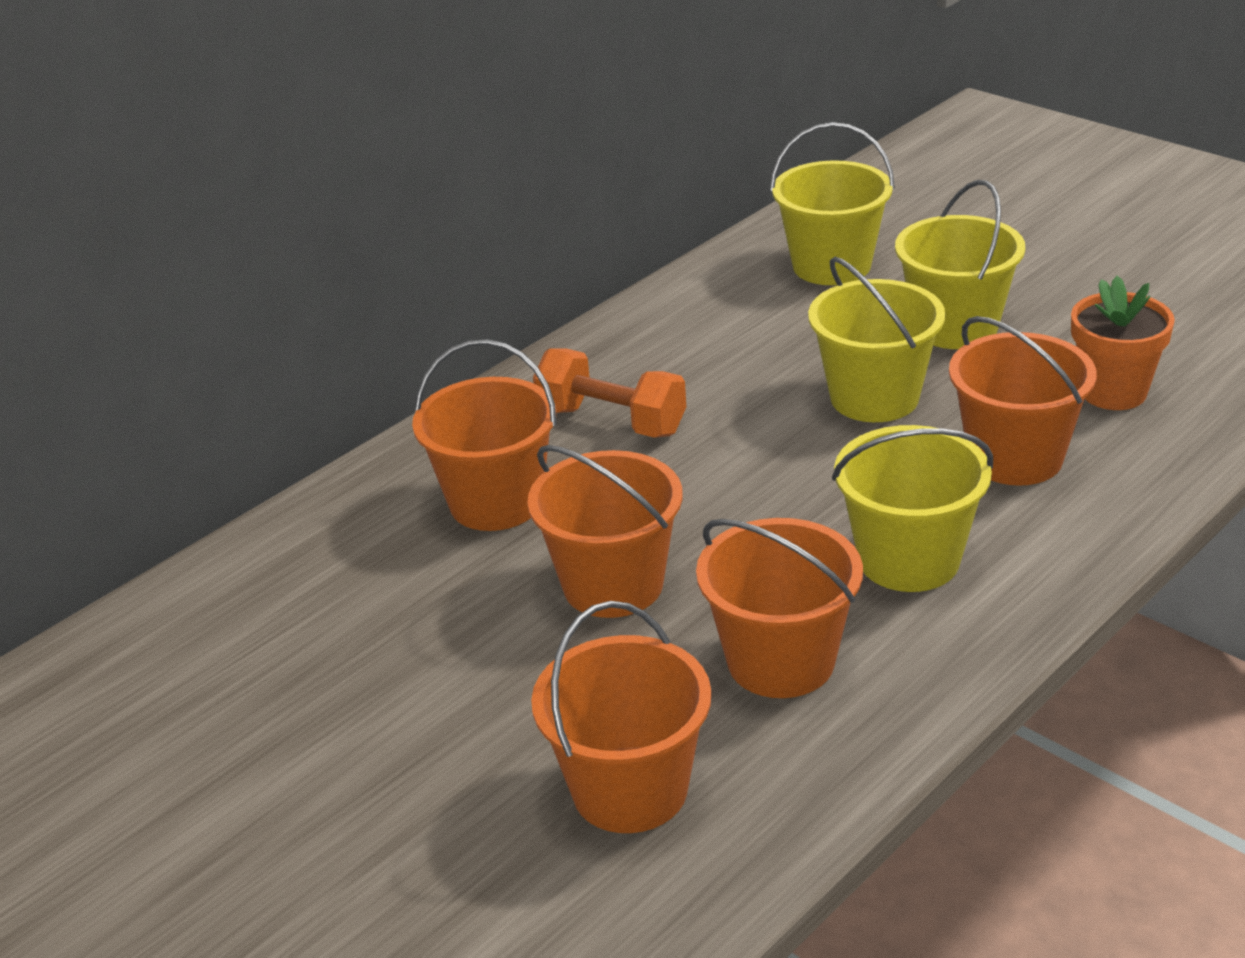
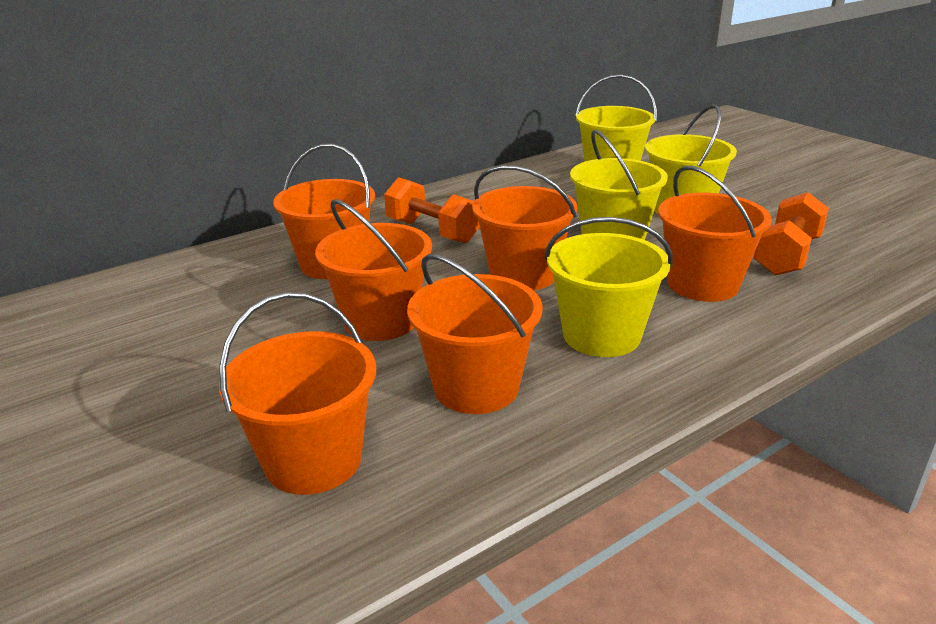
camera: 10 degrees right, 5 degrees down
(773, 479) = (523, 274): none -> orange bucket
(1113, 392) = (786, 256): orange flower pot -> orange dumbbell

